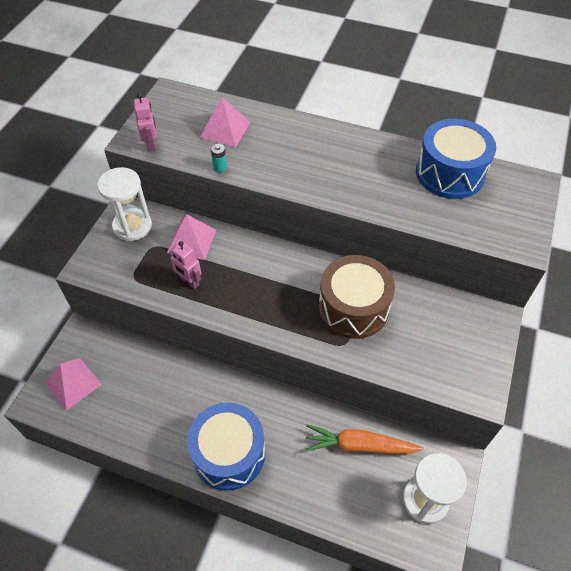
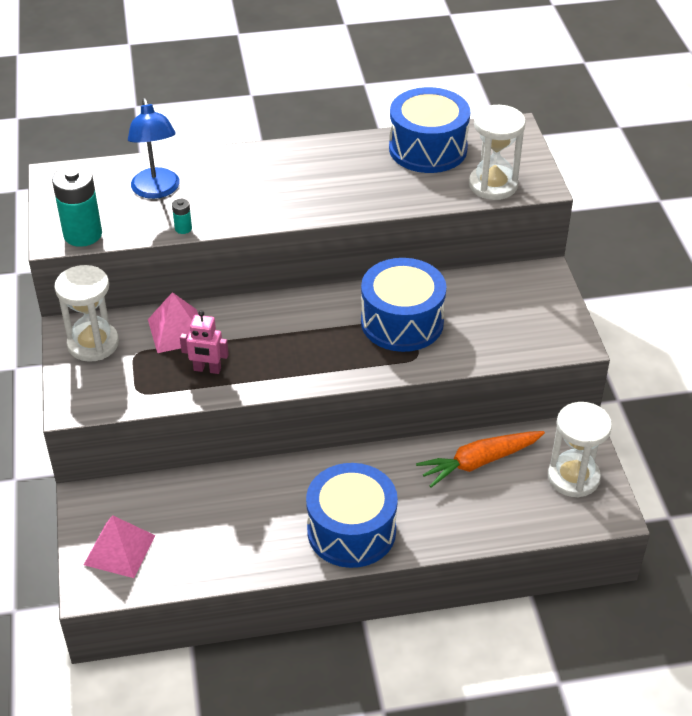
camera: 30 degrees left, 10 degrees down
(151, 144) = (83, 234): pink robot -> turquoise battery
(225, 130) = (157, 190): pink pyramid -> blue lamp
(353, 308) = (402, 322): brown drum -> blue drum
(483, 227) = (493, 185): none -> white hourglass

